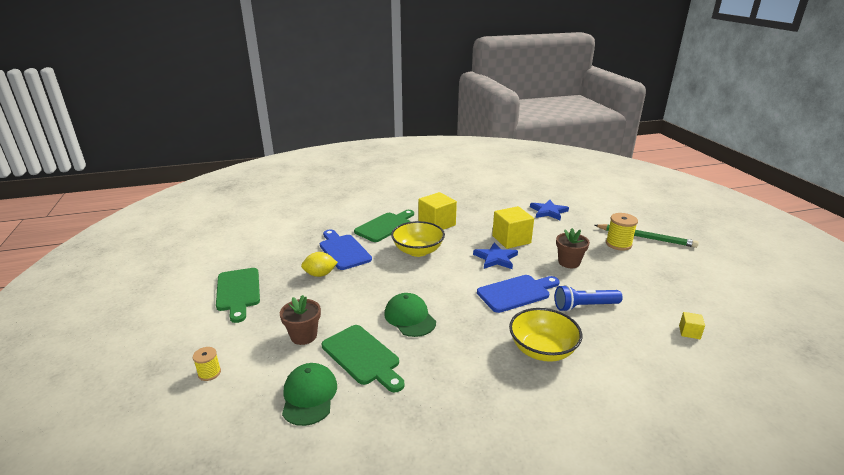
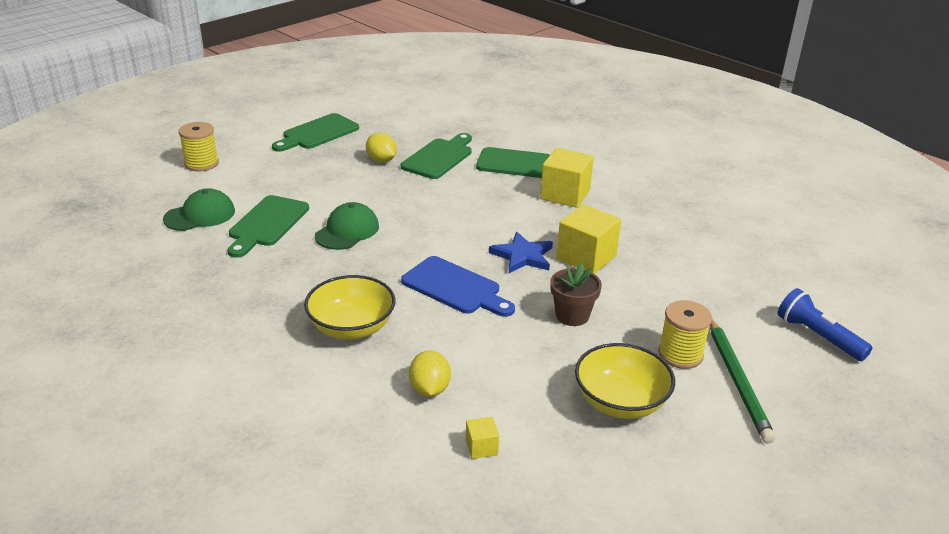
camera: 60 degrees right, 5 degrees up
(209, 373) = (201, 164): yellow spool -> yellow spool, size x1.65
(303, 336) = (276, 186): brown flower pot -> none
(343, 250) = (439, 157): blue cutting board -> green cutting board
(418, 251) = (485, 200): yellow bowl -> yellow bowl (620, 402)
(548, 211) = (712, 272): blue star -> none
(584, 306) = (469, 345): blue flashlight -> blue flashlight (818, 336)
(626, 335) = (429, 389): none -> yellow lemon

